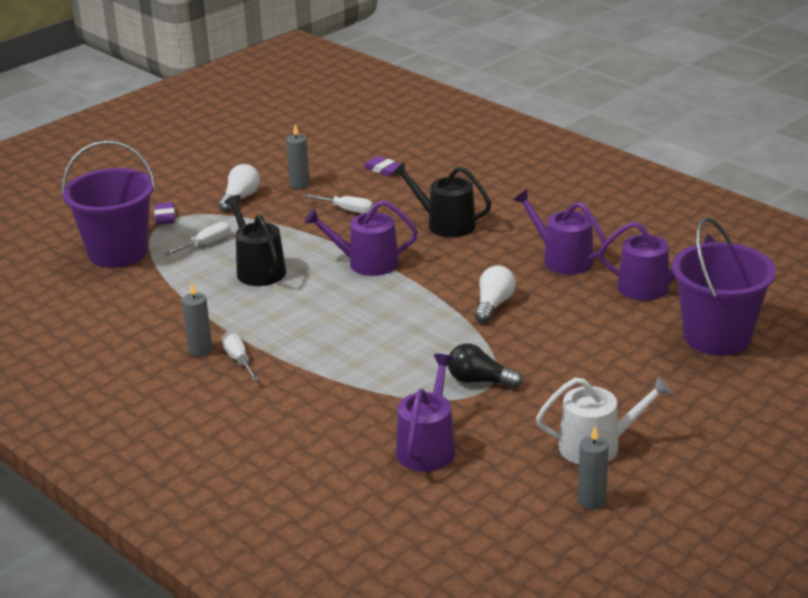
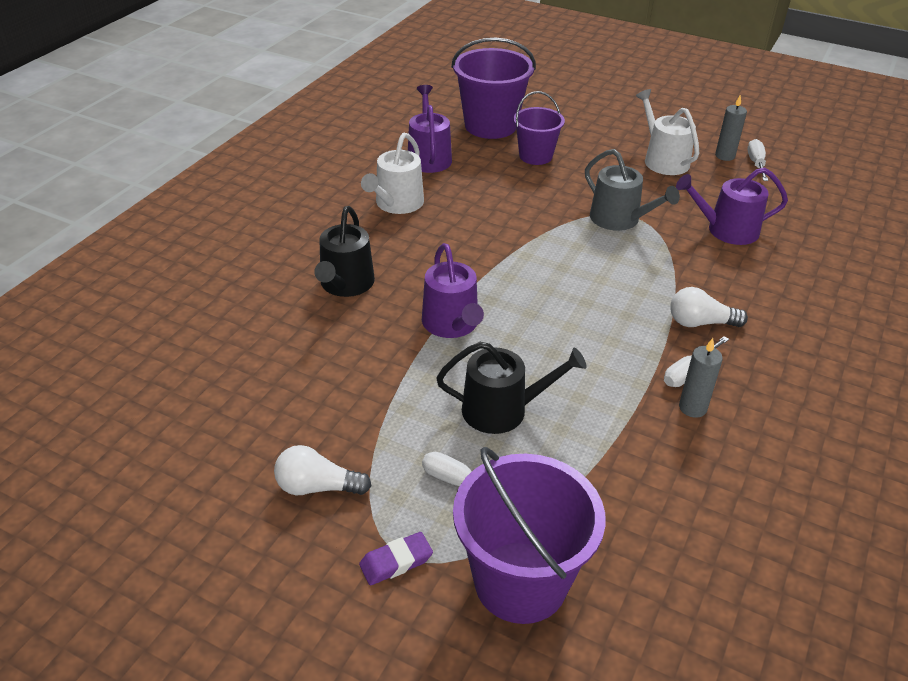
camera: 110 degrees left, 10 degrees up
(258, 269) = (503, 410): black watering can -> black watering can turned 135 degrees counterclockwise
(299, 184) = (263, 433): grey candle -> none
(347, 210) = (329, 368): white screwdriver -> white screwdriver (756, 163)
(383, 169) = (208, 361): purple eraser -> none
(479, 381) = (620, 219): black light bulb -> grey watering can
(493, 305) = (496, 230): white light bulb -> white light bulb (700, 323)
(562, 259) = (396, 204): purple watering can -> white watering can
(634, 354) = (535, 156): none -> purple bucket

